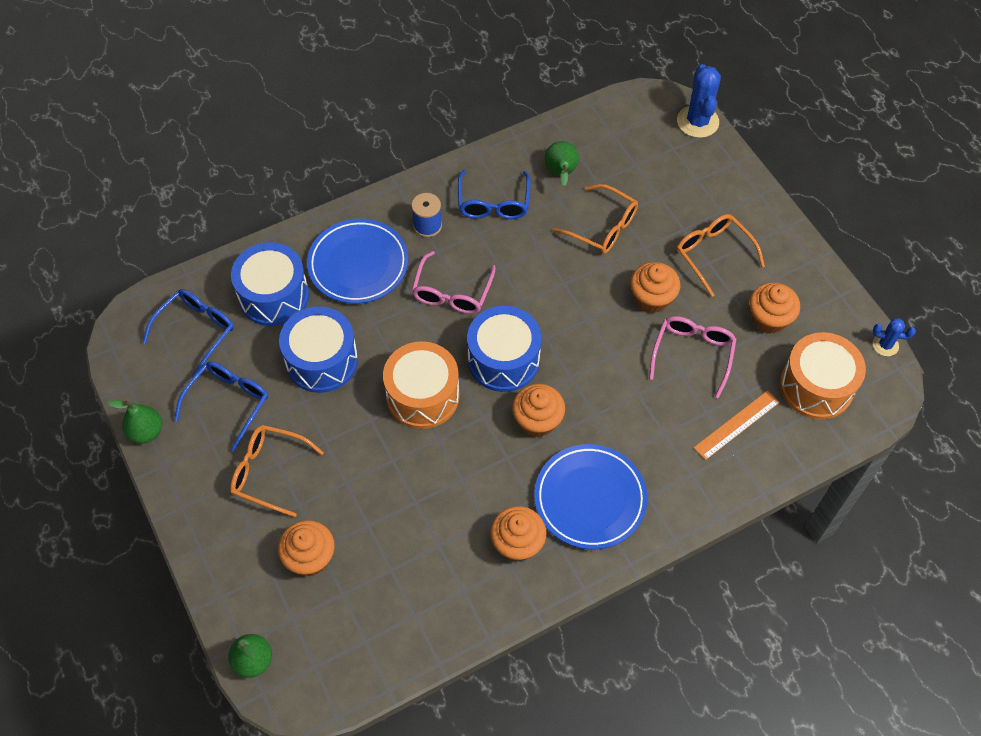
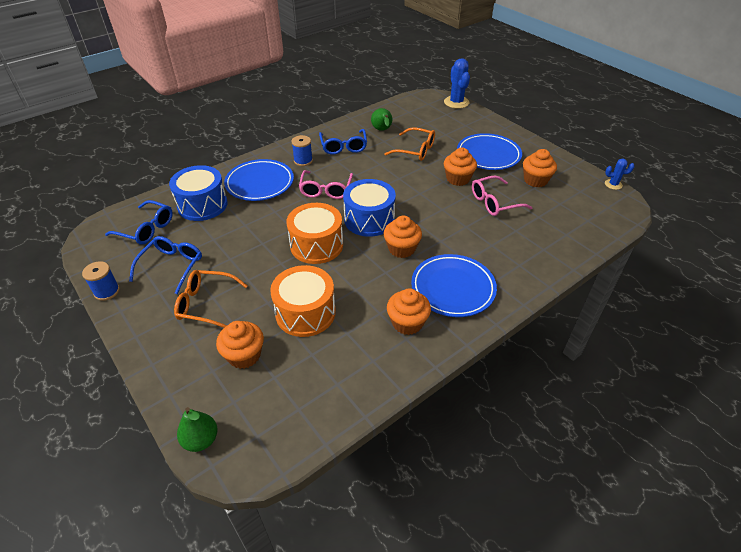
camera: 10 degrees left, 15 degrees down
(146, 432) = (107, 291): green pear -> blue spool
(196, 331) = (146, 229): blue glasses -> blue glasses turned 90 degrees clockwise
(322, 360) = (240, 234): blue drum -> none
(692, 354) = (494, 202): pink glasses -> pink glasses turned 120 degrees counterclockwise
(713, 254) = (488, 155): orange glasses -> blue plate
(736, 425) = (538, 234): orange ruler -> none
(816, 386) = (581, 209): orange drum -> orange drum (305, 313)

